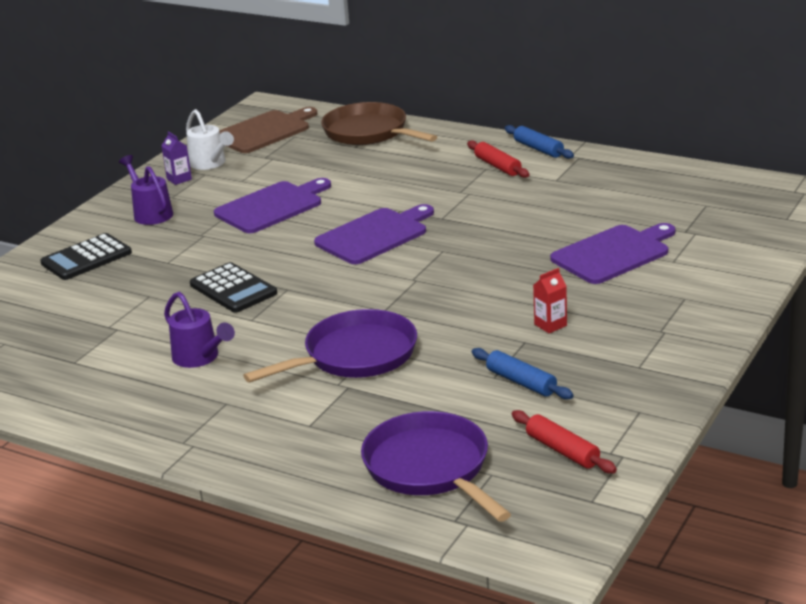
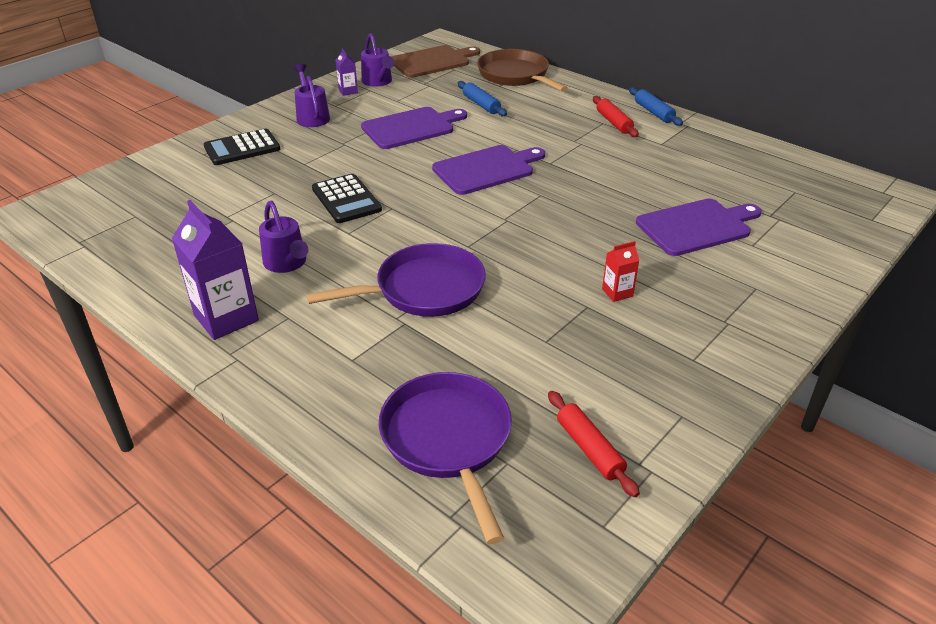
camera: 10 degrees right, 10 degrees up
(162, 415) = (226, 318): none -> purple carton
(210, 164) = (378, 82): white watering can -> purple watering can
(521, 382) = (571, 353): blue rolling pin -> blue rolling pin (481, 104)

